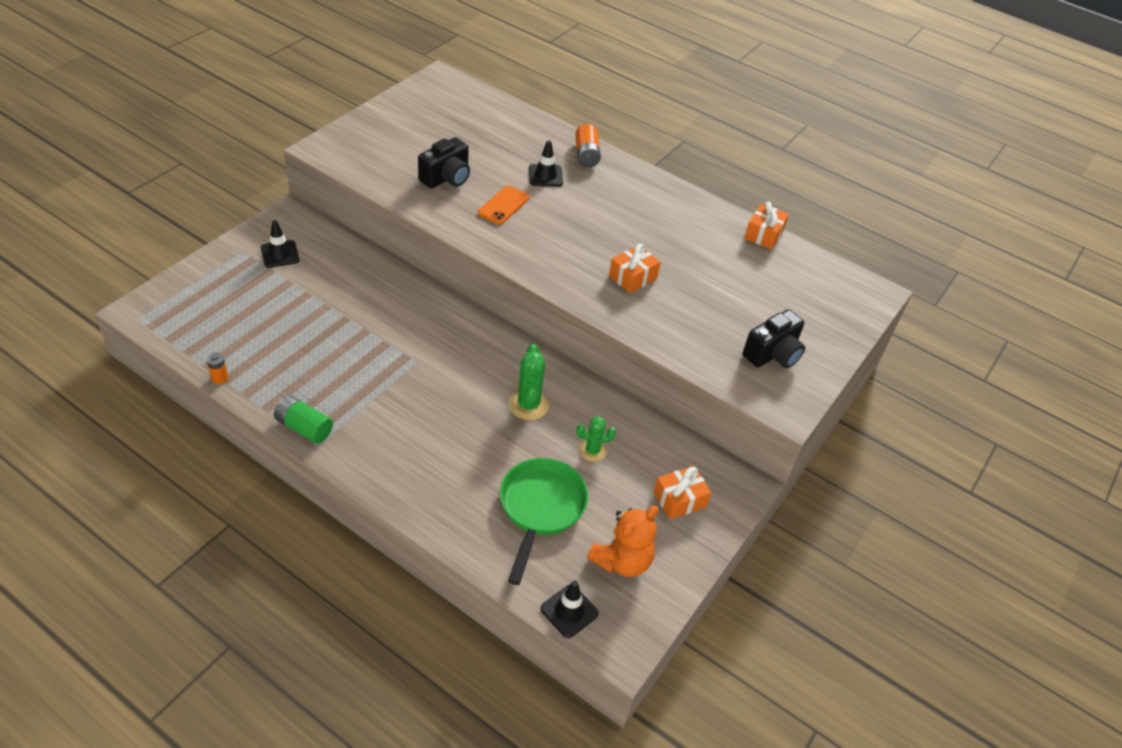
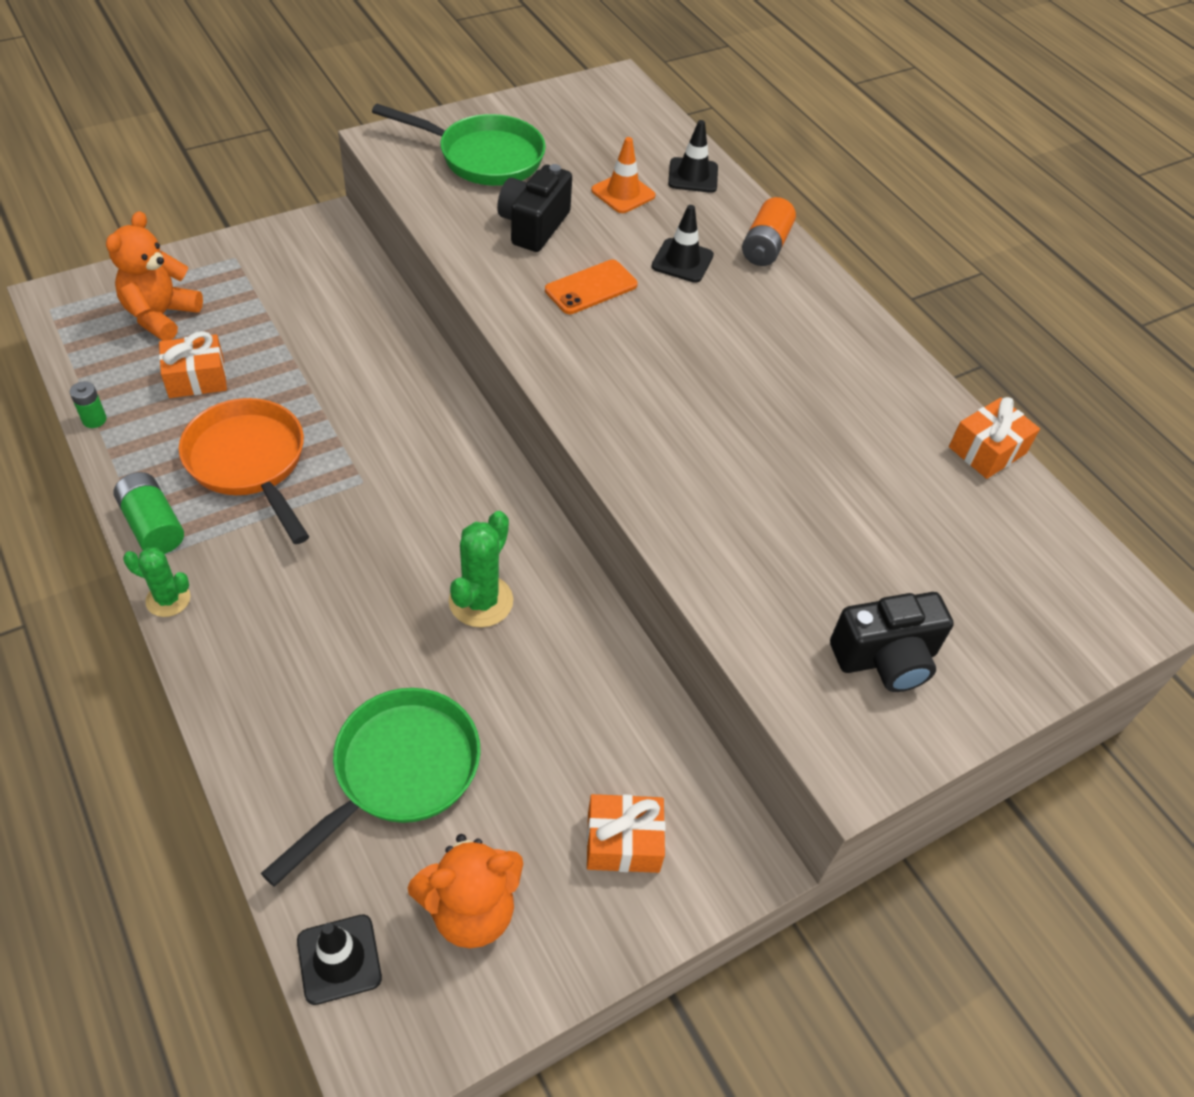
camera: 25 degrees right, 5 degrees up
(218, 302) = (161, 316): none -> orange teddy bear
(220, 378) = (94, 420): orange battery -> green battery
(280, 254) = (279, 275): black traffic cone -> black traffic cone (693, 176)
(340, 373) = (250, 463): none -> orange pan
(388, 144) = (483, 157): none -> green pan
(446, 178) = (534, 226): black camera -> black camera turned 135 degrees clockwise
(486, 144) = (623, 193): none -> orange traffic cone
(592, 451) = (533, 708): green cactus -> green cactus (168, 599)
(632, 277) = (722, 455): orange gift -> orange gift (196, 378)

